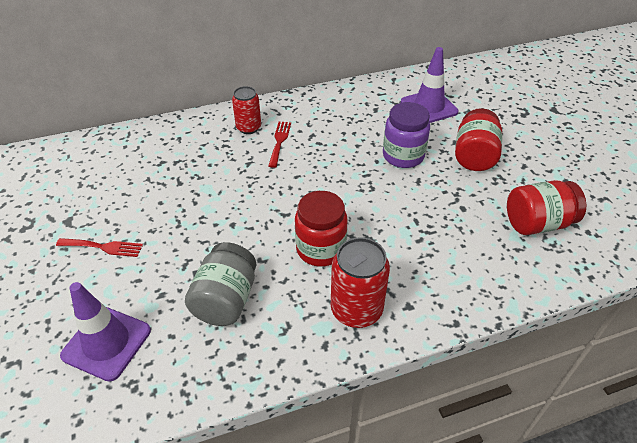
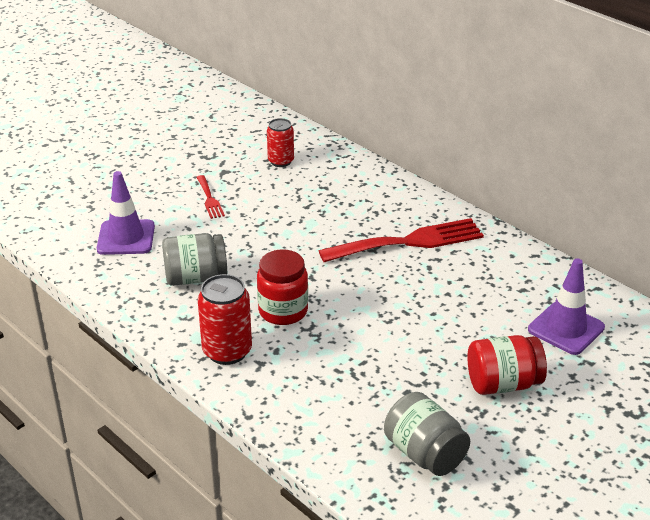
camera: 65 degrees right, 10 degrees down
(248, 128) = (413, 216): red can -> red can (281, 161)
(279, 141) = (409, 242): red fork -> red fork, size x2.11
(403, 156) = (457, 329): purple jar -> none
(537, 223) = (424, 453): red jar -> grey jar

